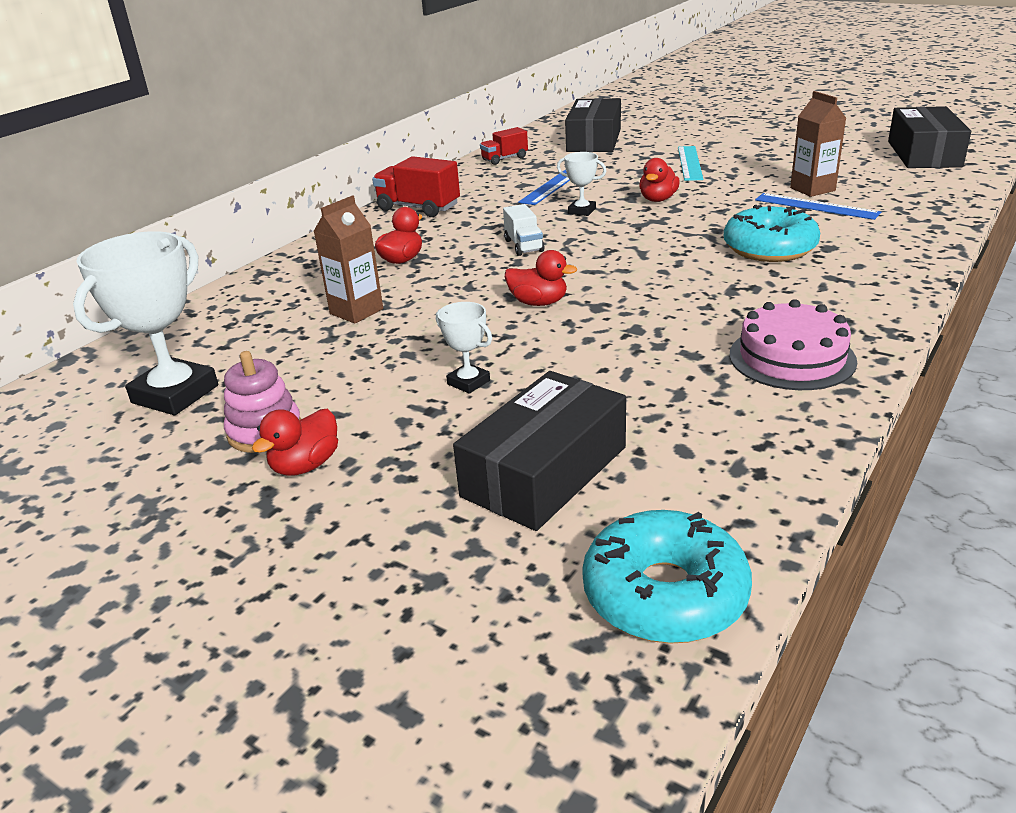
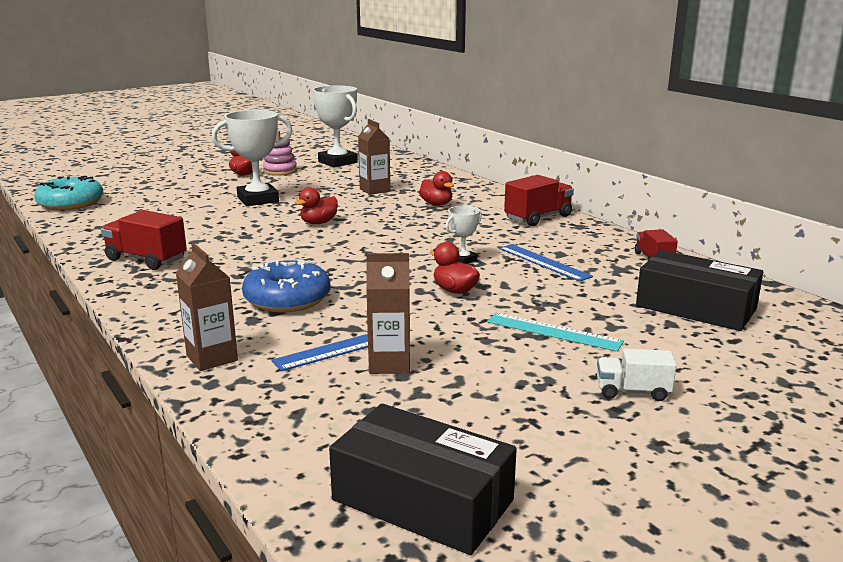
camera: 110 degrees right, 10 degrees down
(468, 382) = (258, 199): white trophy -> white trophy, size x2.00
(524, 246) = (414, 233): white truck -> white truck (632, 391)
(545, 471) = (166, 201): black box -> none
(769, 248) = (287, 299): turquoise donut -> blue donut
(792, 358) = (146, 259): pink cake -> red truck
(909, 238) = (212, 358): none -> brown carton

